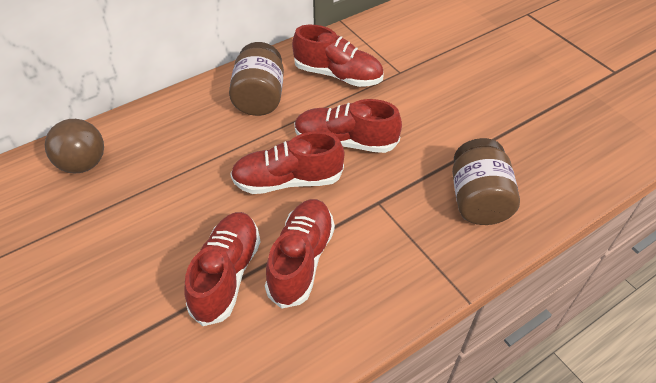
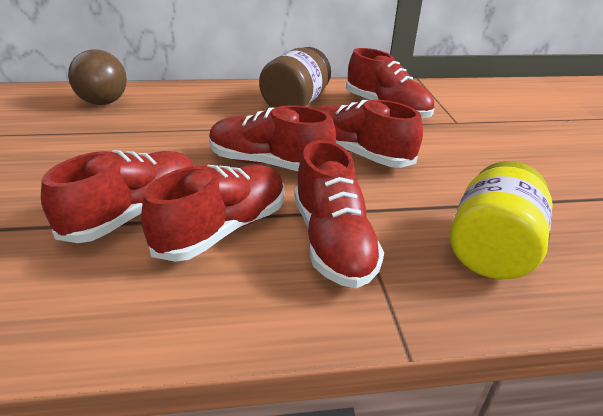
camera: 25 degrees right, 15 degrees down
(380, 237) = (332, 241): none -> red shoe
(478, 200) = (490, 249): brown jar -> yellow jar

